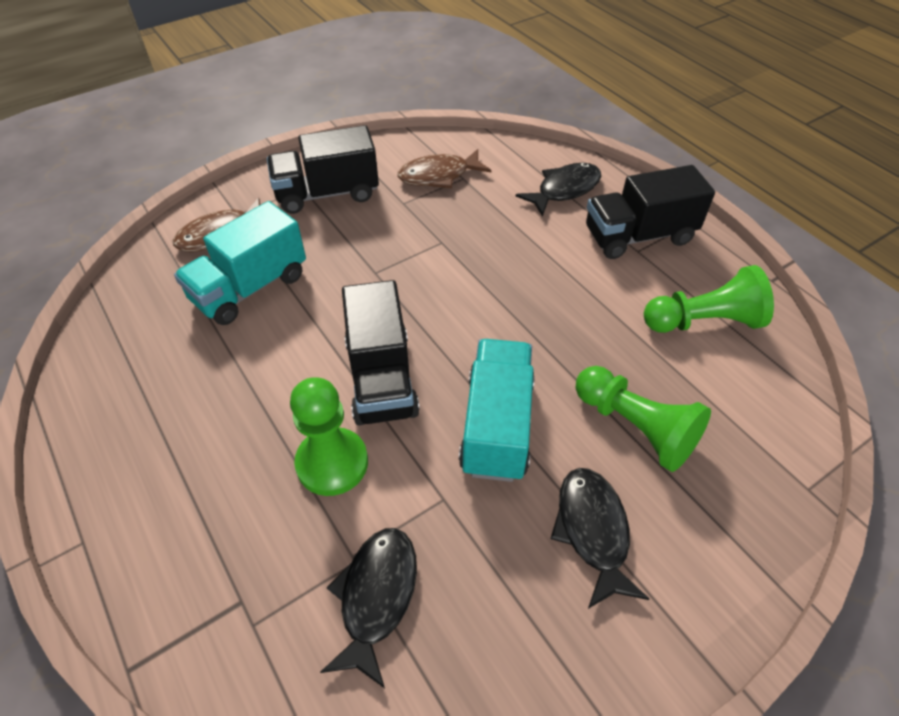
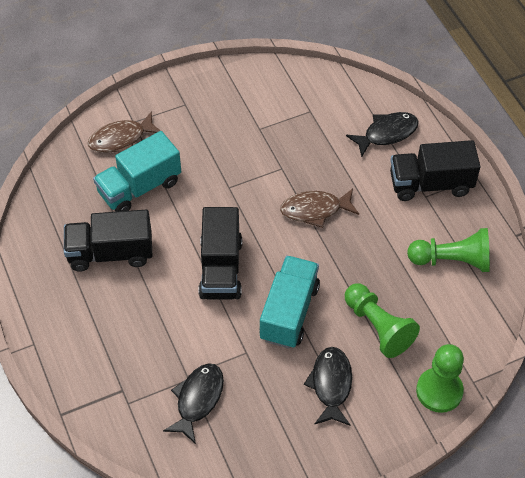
camera: 10 degrees right, 5 degrees up
(327, 194) = (203, 112): black truck -> black truck (110, 253)
(332, 463) = (182, 320): green pawn -> green pawn (439, 391)
(438, 175) = (291, 106): brown fish -> brown fish (315, 210)

